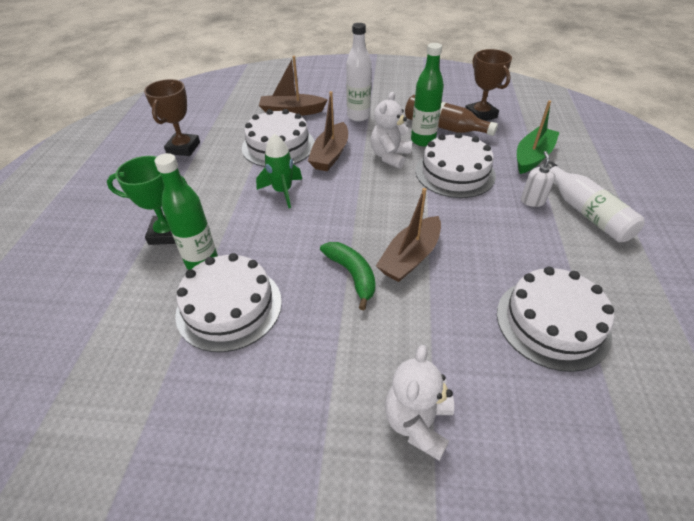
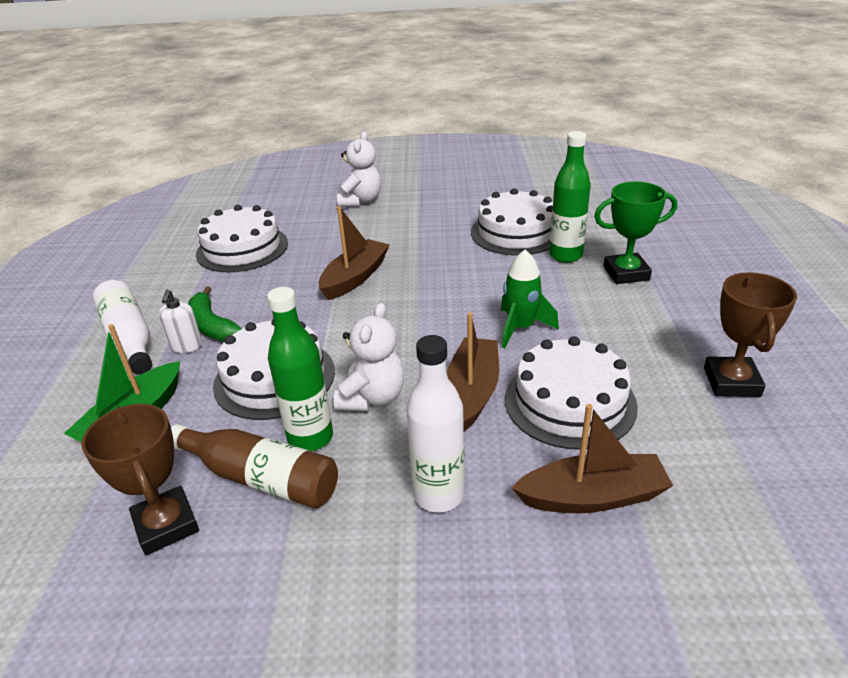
camera: 175 degrees right, 10 degrees down
(352, 275) = (412, 260): green banana -> green banana (212, 325)

